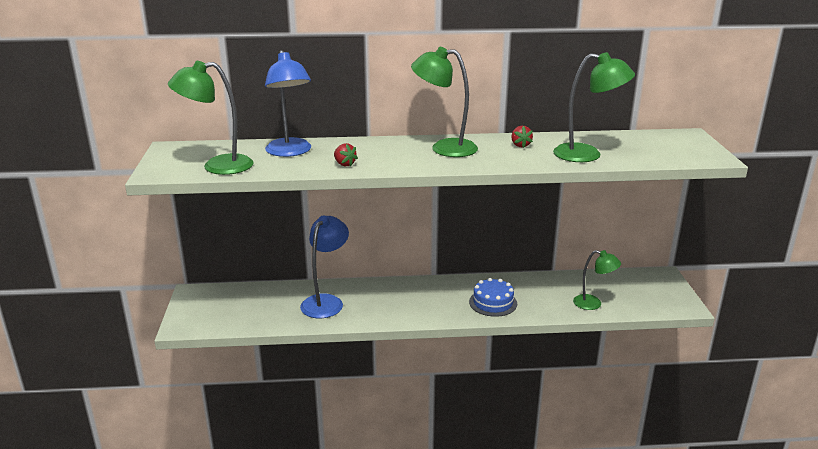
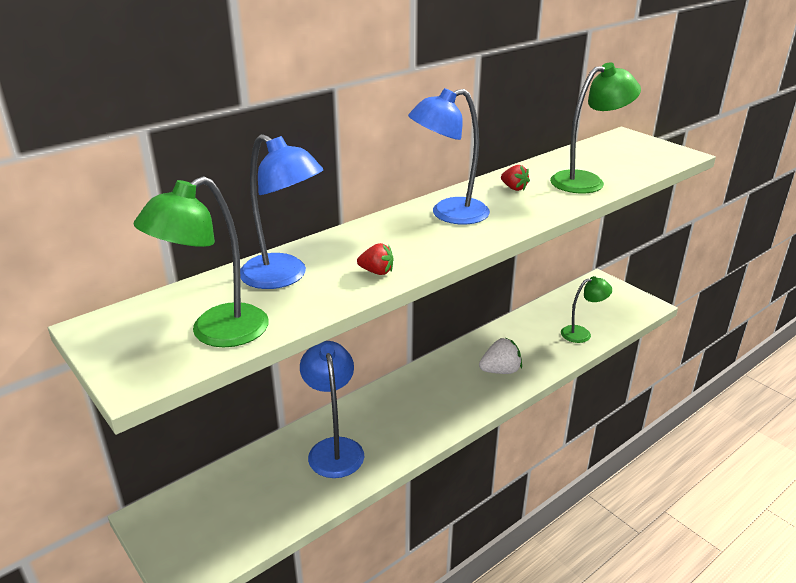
camera: 35 degrees left, 5 degrees up
(444, 148) = (449, 214): green lamp -> blue lamp
(493, 303) = (500, 371): blue cake -> white strawberry

